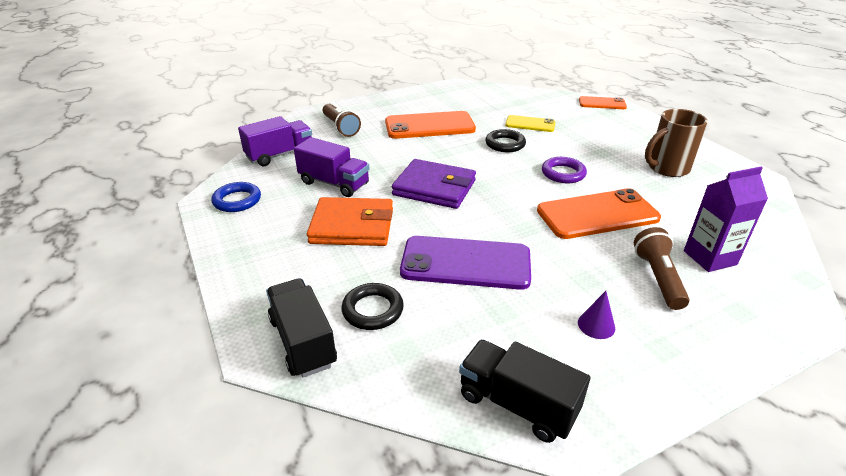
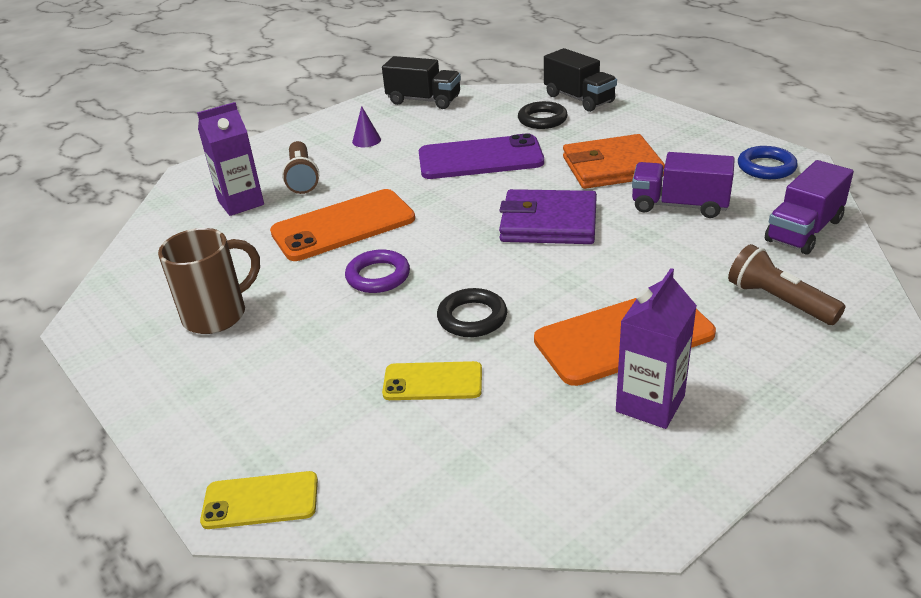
camera: 170 degrees right, 0 degrees up
(435, 106) = (650, 404): none -> purple carton
(602, 103) = (260, 501): orange phone -> yellow phone

